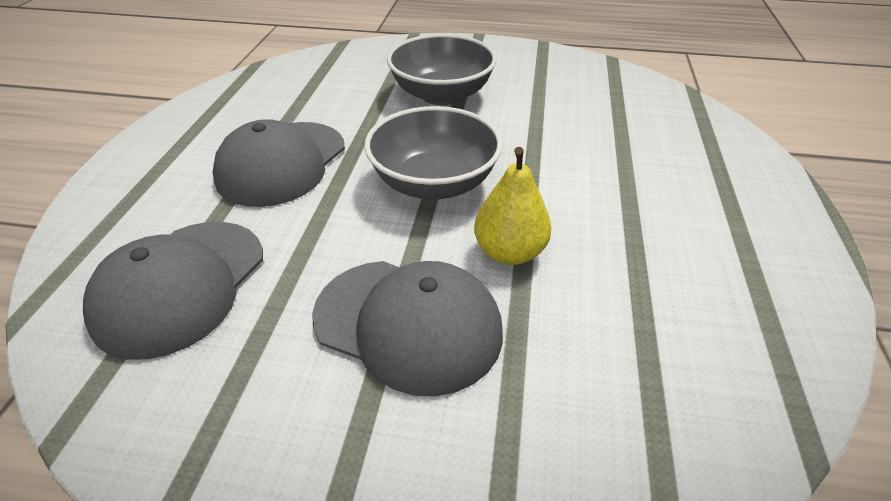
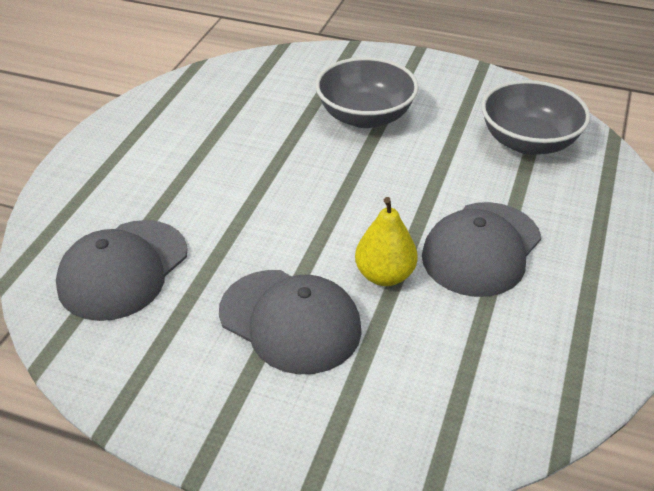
camera: 10 degrees right, 0 degrees up
(282, 163) = (210, 172): grey cap -> grey cap (481, 249)
(434, 183) = (337, 206): grey bowl -> grey bowl (528, 142)

